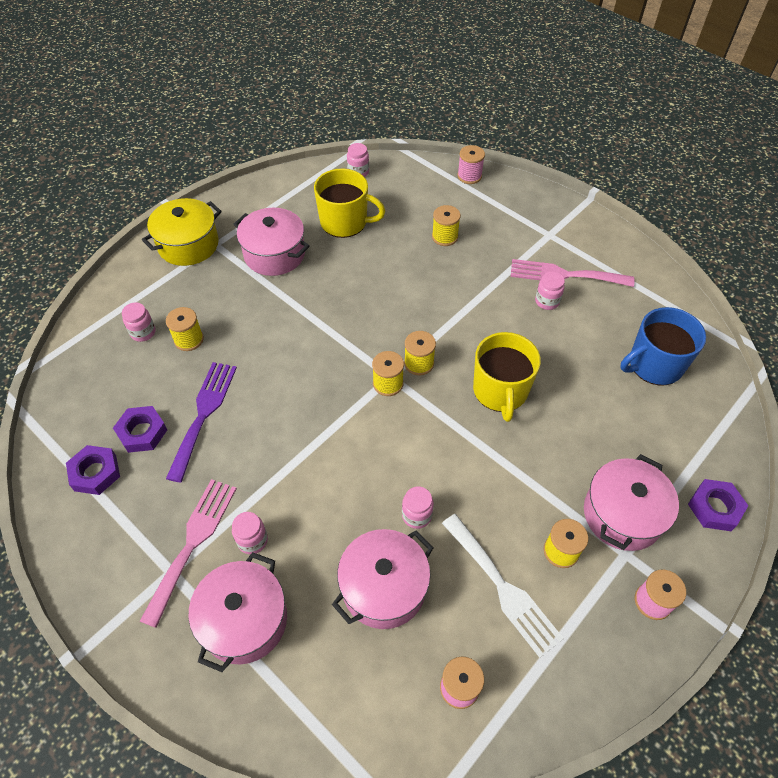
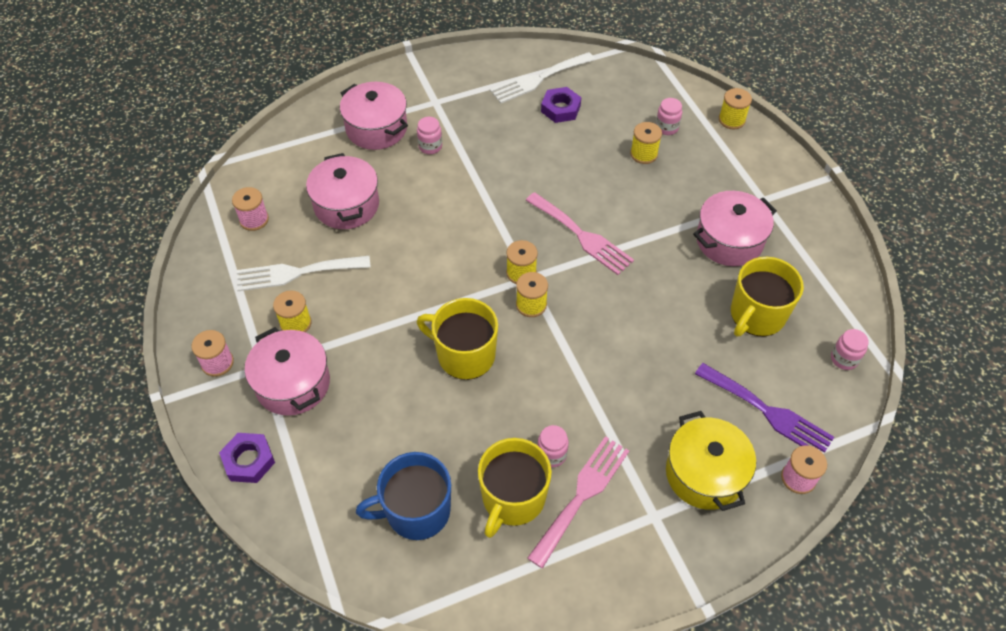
camera: 115 degrees right, 0 degrees up
(95, 473) = (538, 79): purple nut -> white fork
(188, 245) = (770, 180): yellow pot -> yellow pot (704, 474)
(192, 543) = (449, 116): pink fork -> pink fork (582, 236)
(203, 414) = (558, 146): purple fork -> purple fork (768, 412)
(416, 515) = (386, 244): pink jar -> none
(444, 237) = (695, 401): yellow spool -> yellow spool (731, 120)
(598, 311) = (513, 498): none -> yellow mug
(654, 365) = (416, 511): blue mug -> blue mug turned 105 degrees counterclockwise

